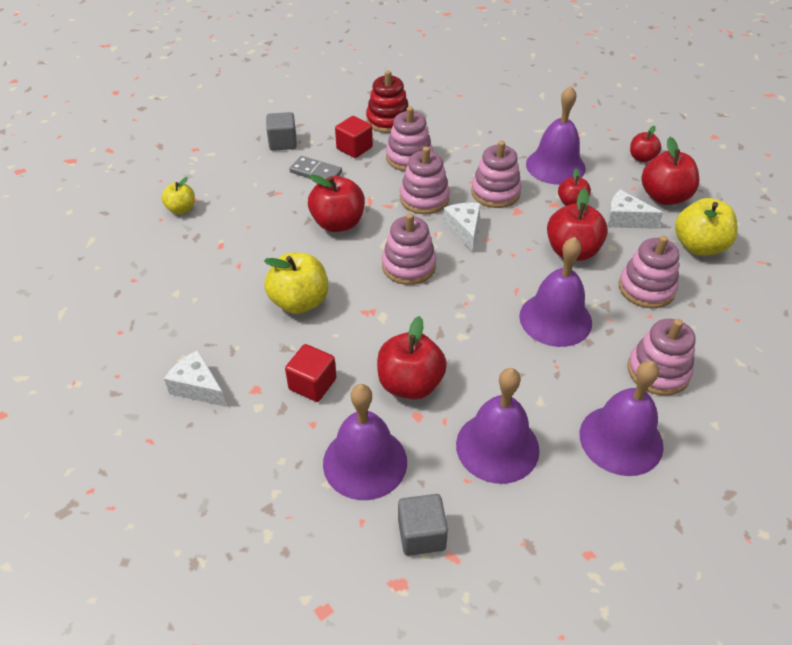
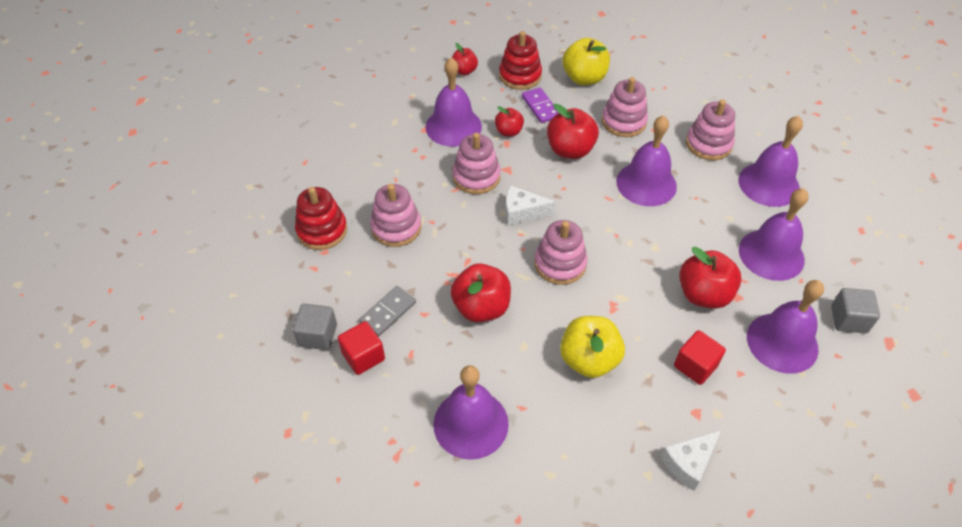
camera: 75 degrees left, 5 degrees up
(181, 209) = (405, 458): yellow apple -> none
(217, 238) = (471, 423): none -> purple bell
(354, 148) = (359, 270): red cube -> red cube (363, 356)
(424, 198) = (466, 230): pink stacking toy -> none
(625, 219) = (540, 107): white cheese -> purple domino
(664, 197) = (520, 76): red apple -> red stacking toy

